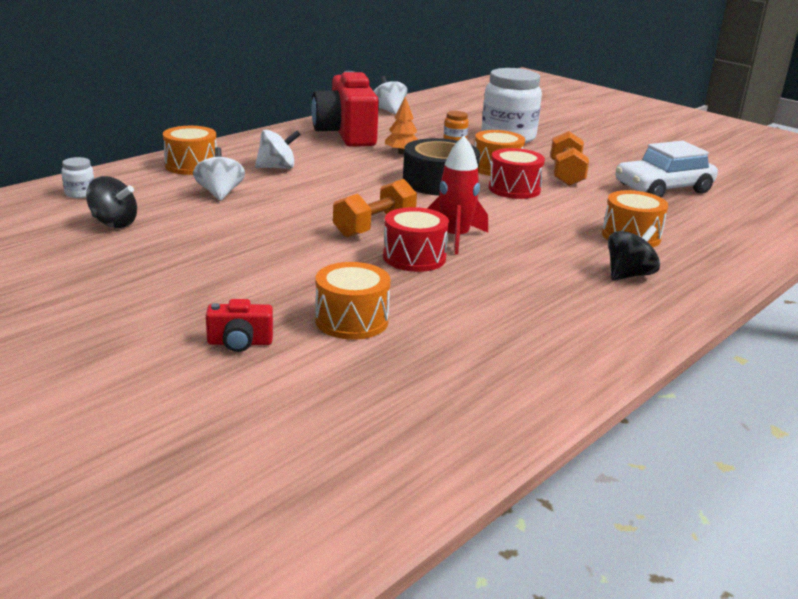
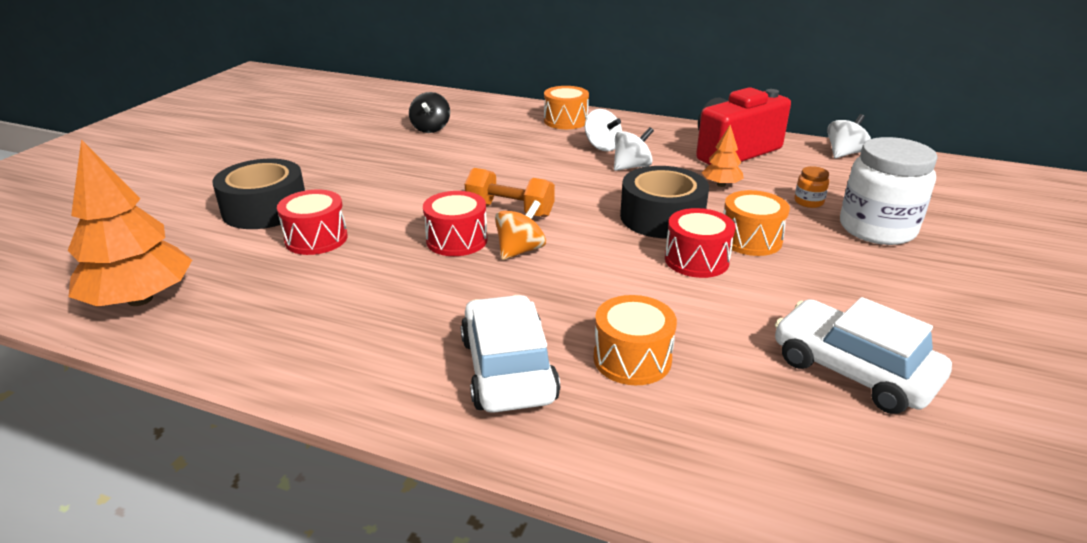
camera: 70 degrees right, 5 degrees up
(80, 193) = (472, 107): white jar -> none
(220, 193) = (519, 142): white spinning top -> white spinning top (631, 167)
(240, 343) = (265, 209): red camera -> black tape
(351, 321) = (316, 239): orange drum -> red drum
(417, 436) = (140, 299): none -> orange tree
(455, 238) = (520, 250): red rocket -> orange spinning top
(566, 174) = (796, 286): orange dumbbell -> none
(629, 275) = (507, 369): black spinning top -> white car

